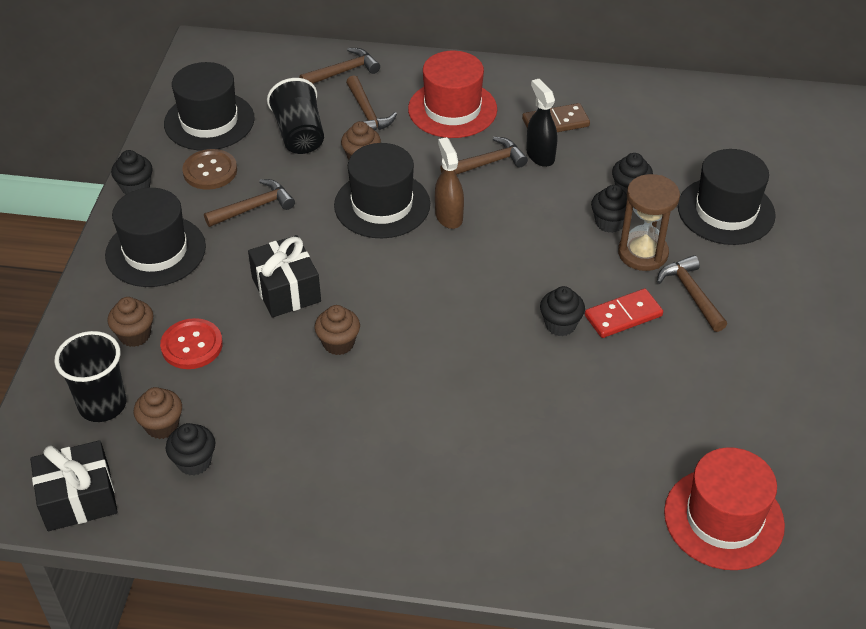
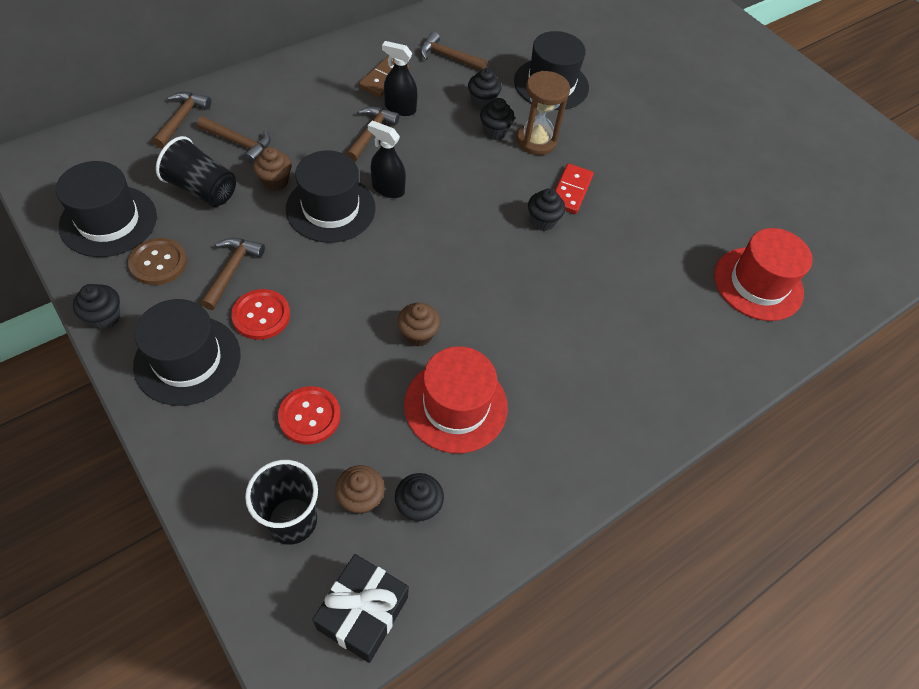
camera: 50 degrees left, 10 degrees up
(135, 335) = (252, 442): brown cupcake -> none
(238, 253) = (261, 315): none -> red button
(286, 290) = (333, 320): black gift -> none
(448, 216) = (388, 189): brown spray bottle -> black spray bottle
(452, 109) = (301, 106): red hat -> red hat (456, 405)
(691, 294) = (591, 151): brown hammer -> brown hammer (448, 57)

